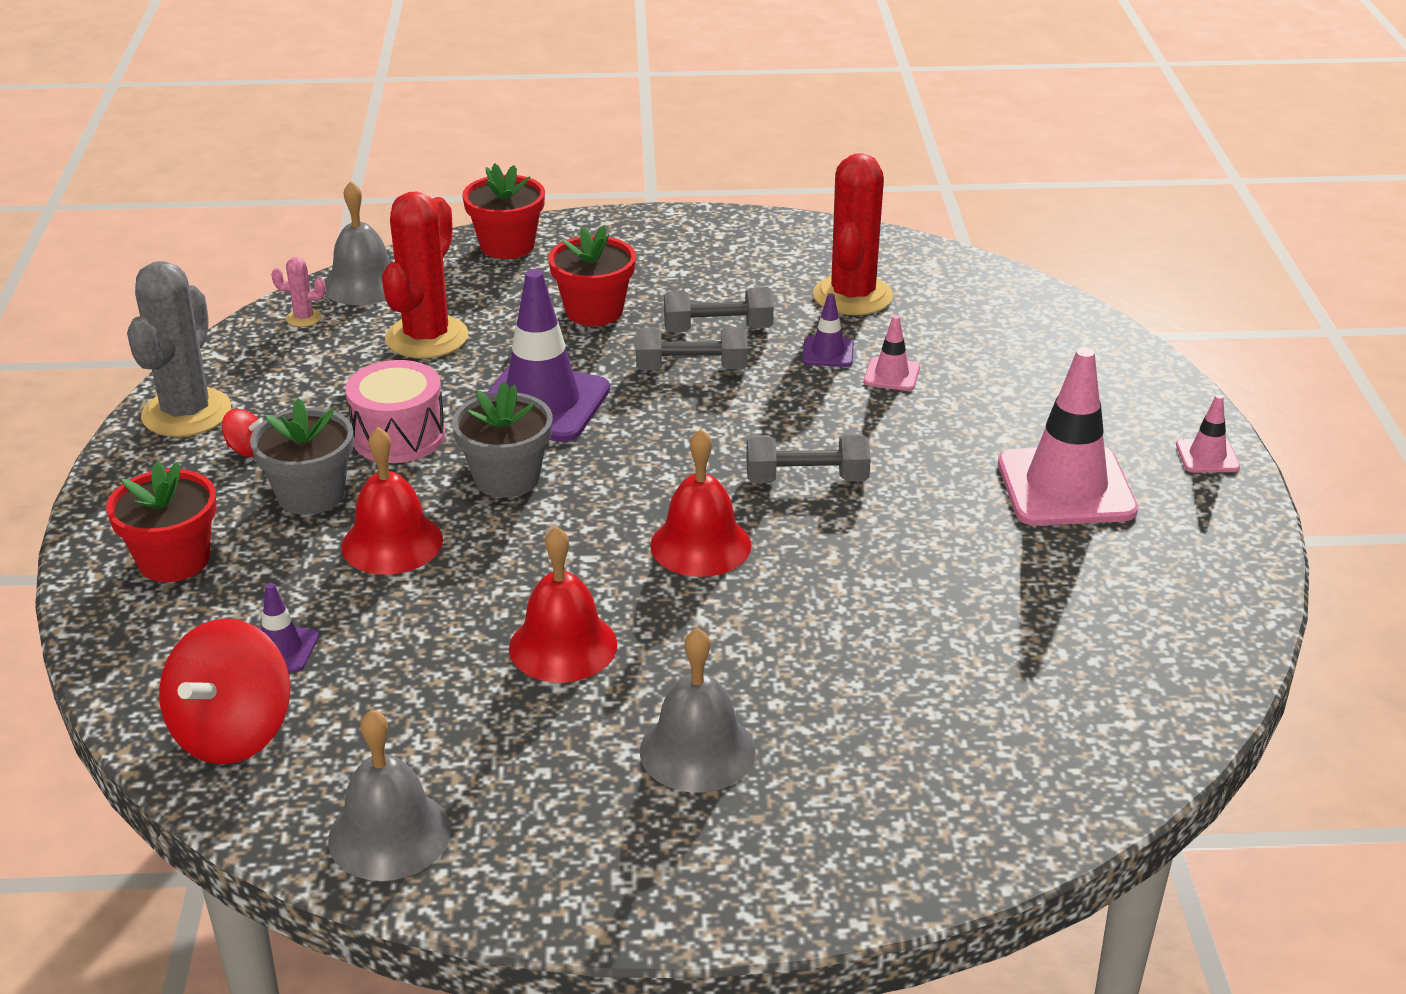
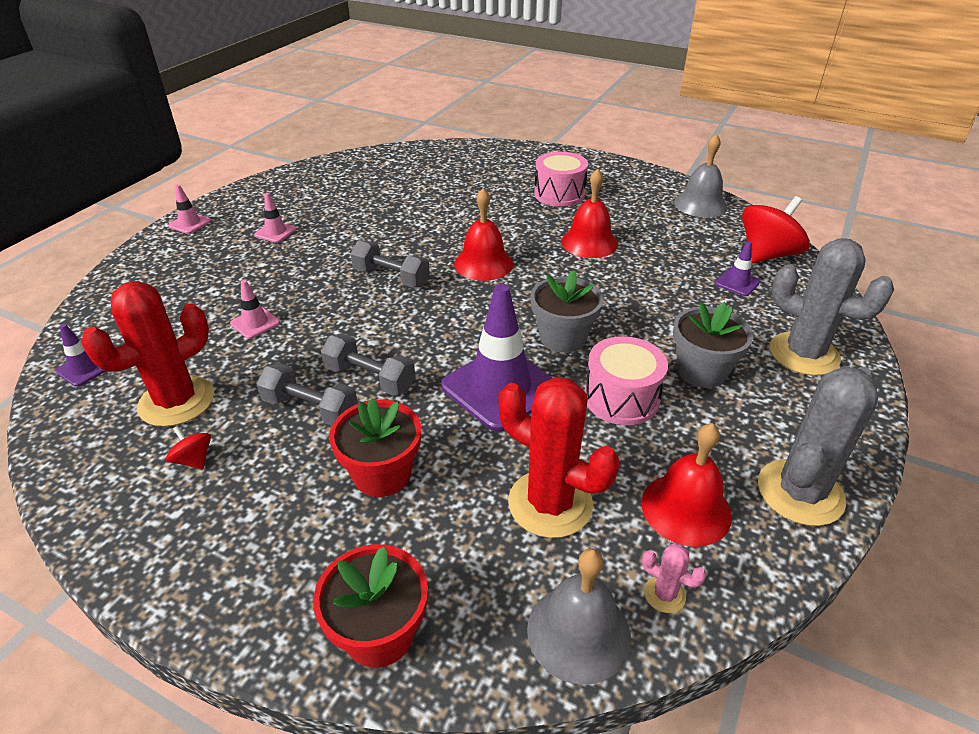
camera: 150 degrees left, 5 degrees up
(174, 560) = (803, 354): red flower pot -> grey cactus
(247, 450) = (745, 429): red spinning top -> red spinning top (194, 460)
(392, 543) = (656, 320): red bell -> red bell (686, 508)
(427, 338) = (550, 503): red cactus -> red cactus turned 75 degrees clockwise
(697, 750) = (559, 194): grey bell -> pink drum
(828, 352) = (267, 355): purple traffic cone -> purple traffic cone (85, 368)
(1066, 487) = (275, 232): pink traffic cone -> pink traffic cone, size x0.46

